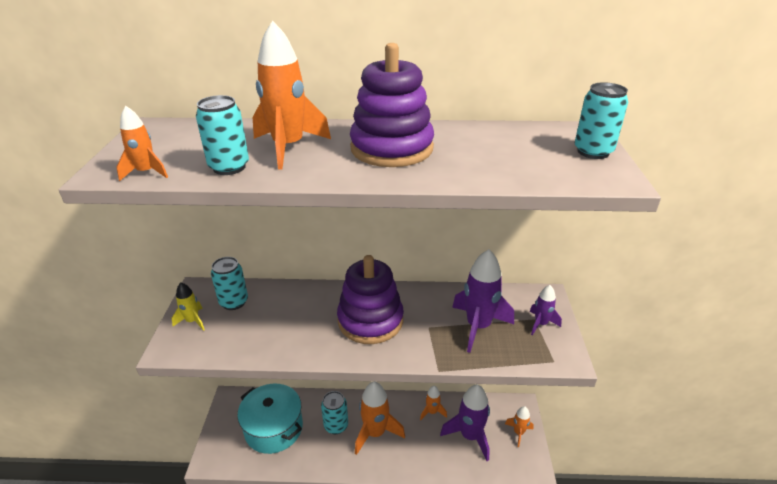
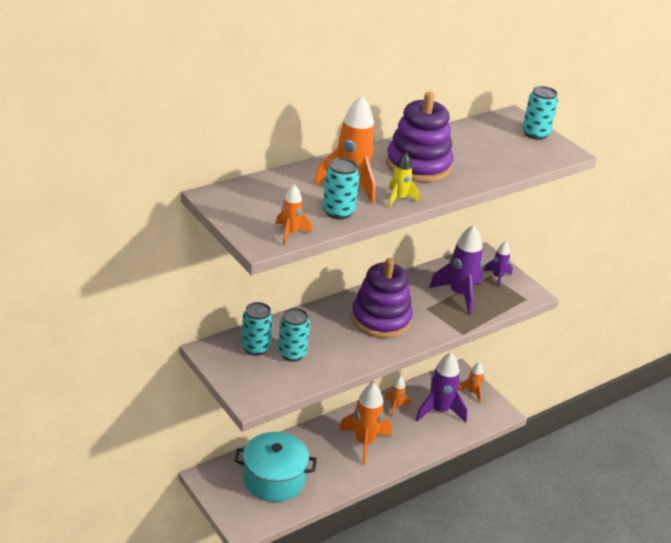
camera: 40 degrees left, 0 degrees up
(192, 321) = (241, 375): yellow rocket -> yellow rocket (398, 199)
(336, 425) = (326, 452): turquoise can -> turquoise can (292, 354)

